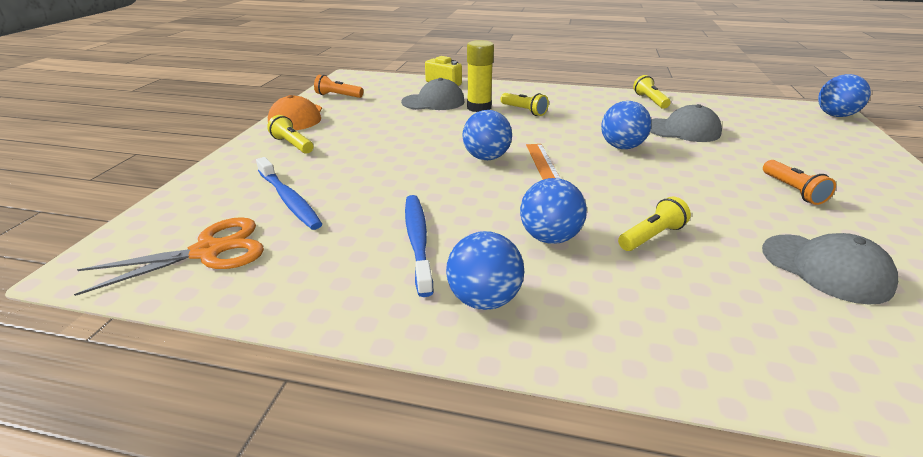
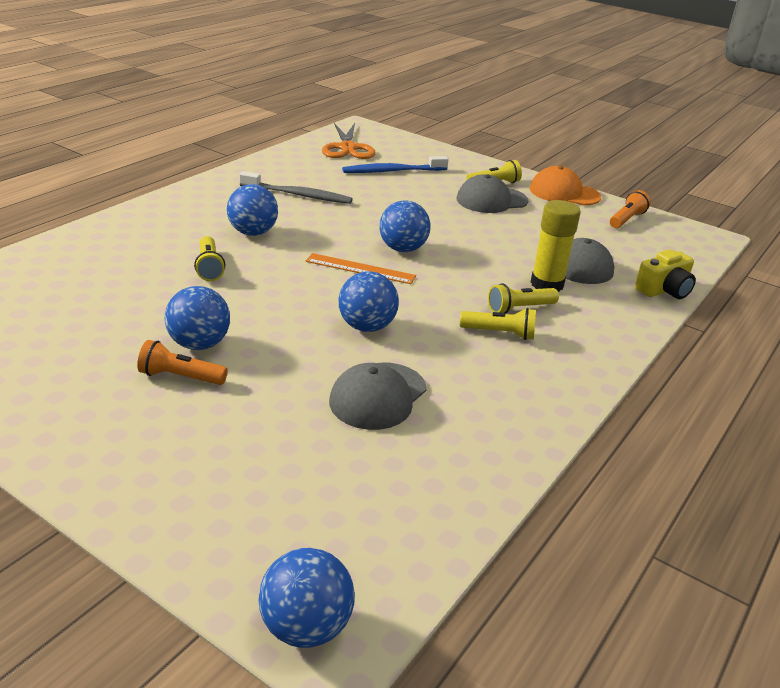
camera: 110 degrees right, 0 degrees up
(418, 240) = (298, 195): blue toothbrush -> grey toothbrush
(484, 299) = (220, 197): blue ball -> blue ball (199, 344)
(650, 100) = (508, 431): yellow flashlight -> yellow flashlight (500, 333)
(825, 268) = (91, 313): grey cap -> grey cap (491, 200)

